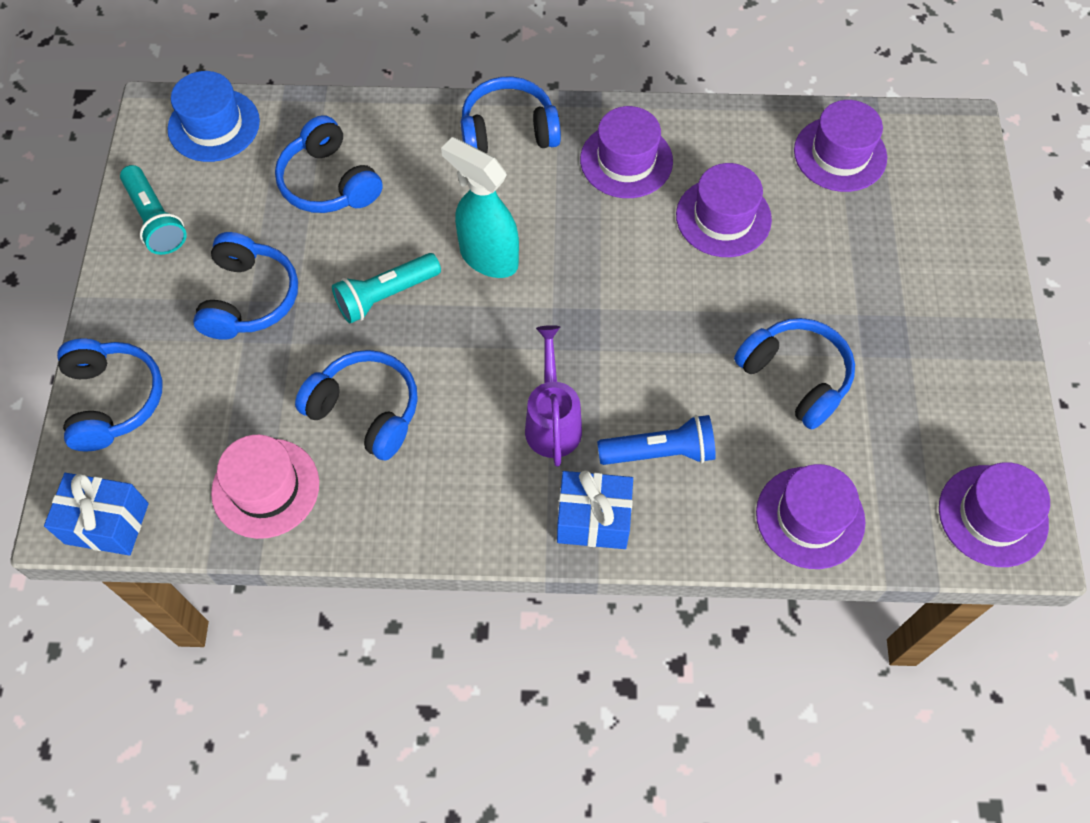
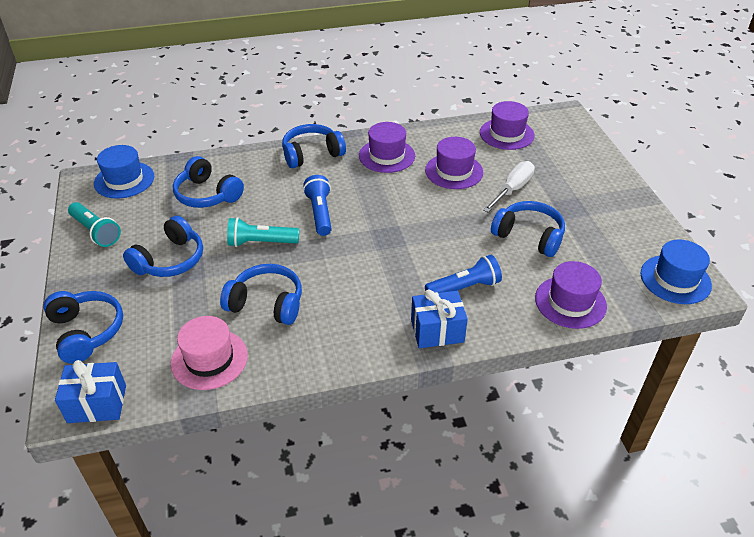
camera: 15 degrees left, 20 degrees down
(249, 298) = (170, 260): blue headphones -> blue headphones turned 45 degrees clockwise
(385, 295) = (261, 242): turquoise flashlight -> turquoise flashlight turned 45 degrees clockwise
(488, 257) = (320, 213): turquoise spray bottle -> blue flashlight
(552, 421) = (391, 285): purple watering can -> none
(804, 277) = (512, 189): none -> white screwdriver
(992, 515) = (675, 279): purple hat -> blue hat

